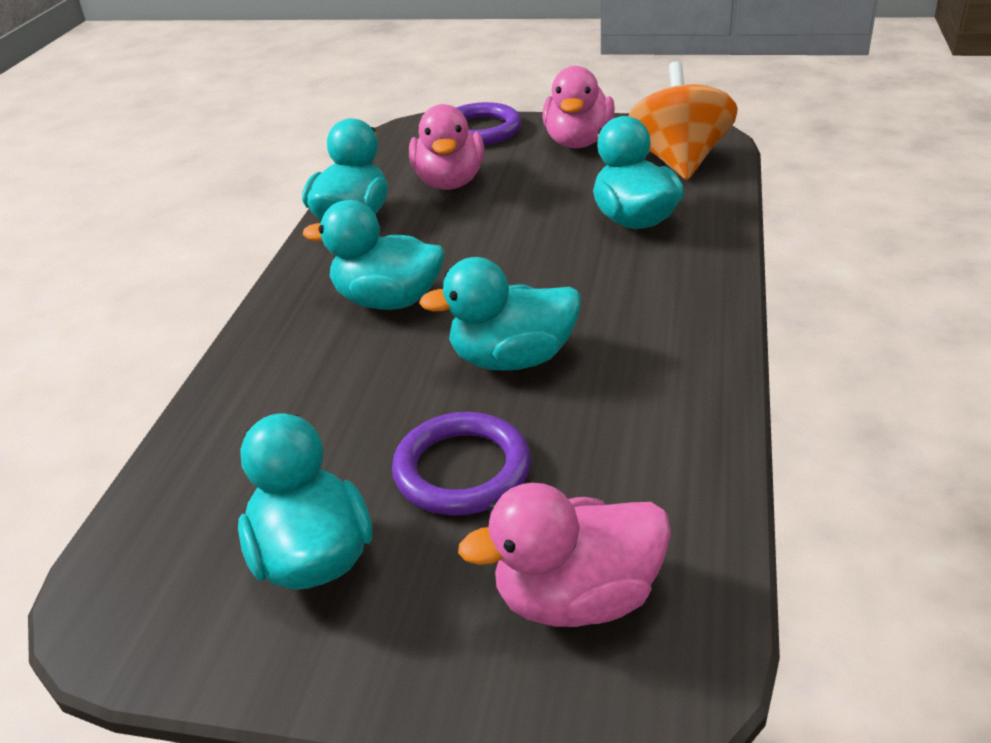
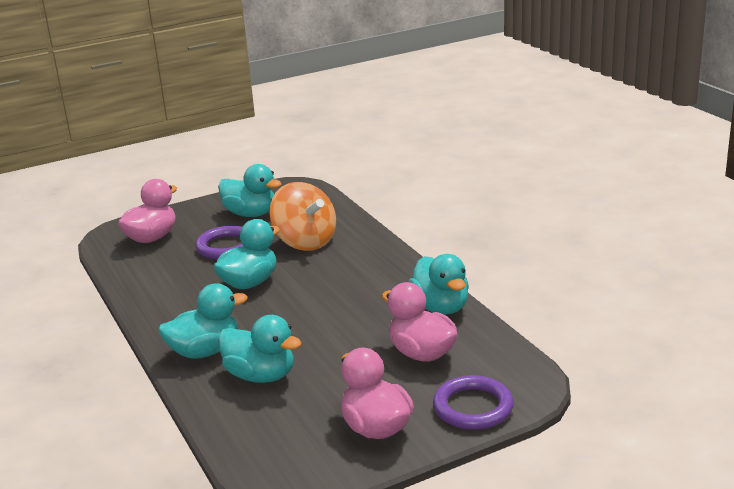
camera: 140 degrees right, 10 degrees down
(388, 301) = (345, 280): turquoise duck -> turquoise duck (205, 351)
(678, 161) = (273, 440): orange spinning top -> orange spinning top (305, 242)

